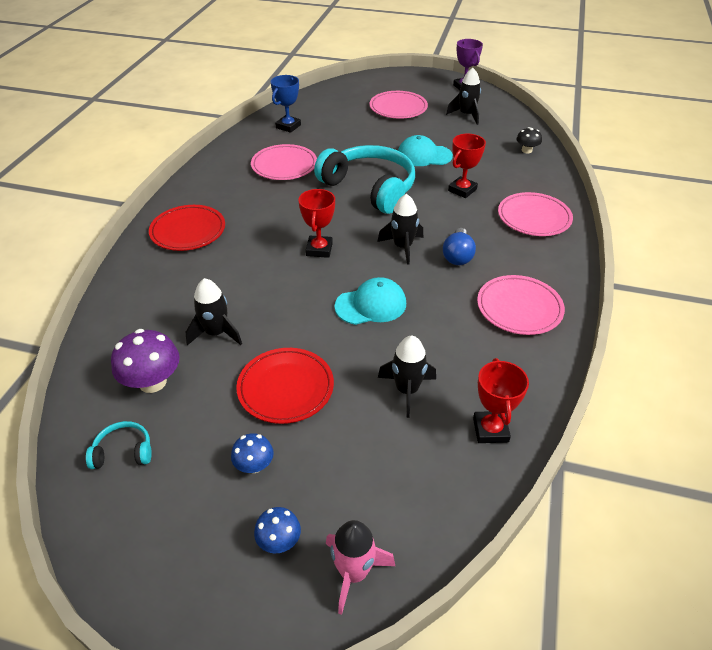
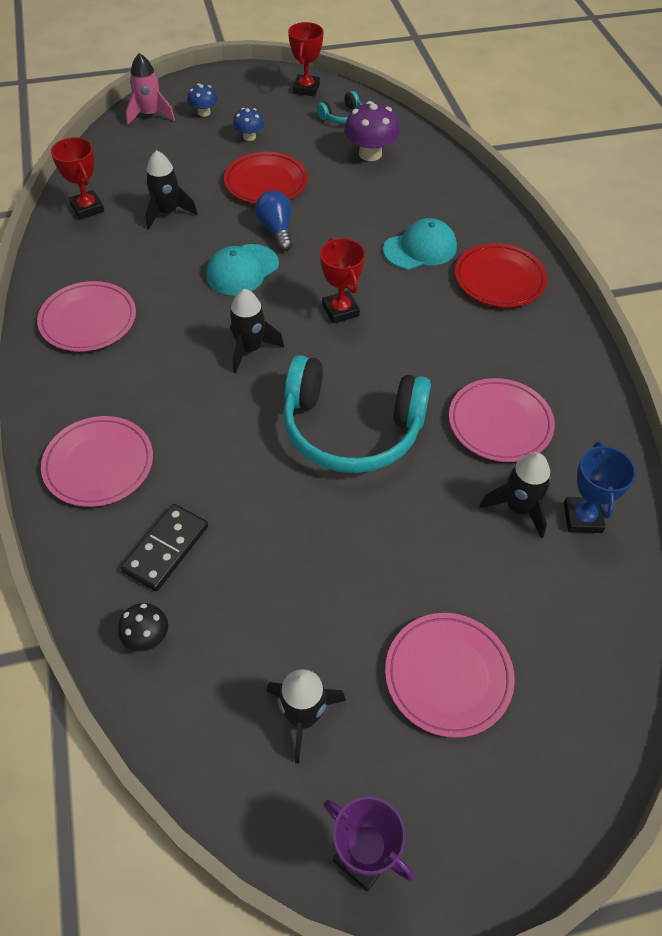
camera: 150 degrees right, 10 degrees up
(216, 333) = (360, 199): black rocket -> black rocket (518, 508)
(424, 155) = (316, 539): turquoise cap -> turquoise cap (420, 248)
(457, 256) = (179, 361): blue light bulb -> blue light bulb (276, 230)
(462, 190) = (220, 480): red trophy -> red trophy (306, 89)
(505, 174) = (166, 549): none -> black domino

